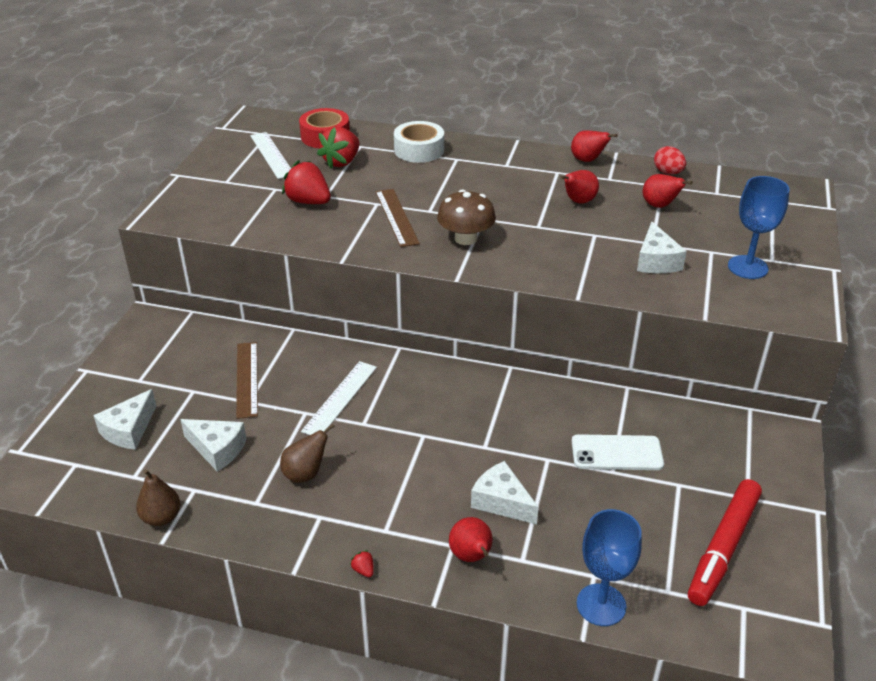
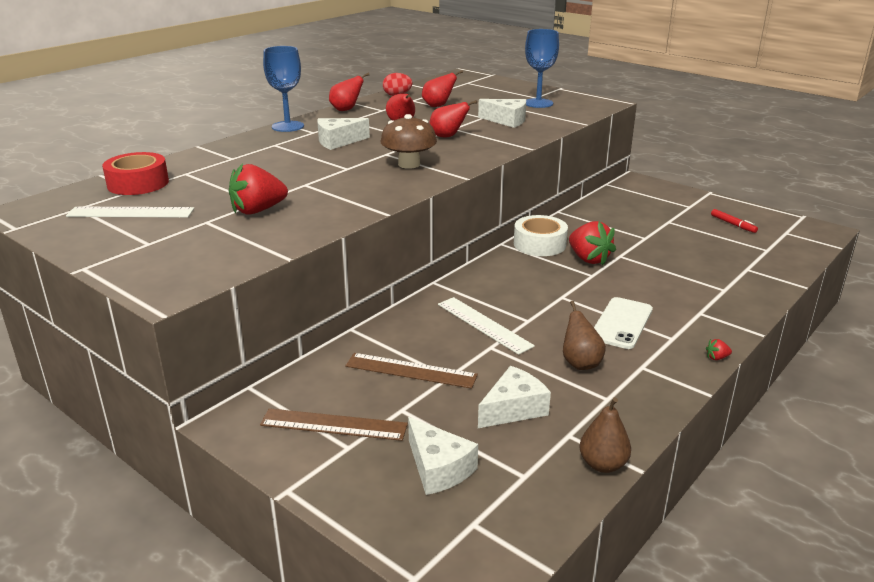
camera: 65 degrees left, 10 degrees down
(341, 162) = (204, 185): red strawberry -> red strawberry (589, 259)
(396, 217) = (340, 181): brown ruler -> brown ruler (334, 424)
(419, 150) = (236, 154): white tape -> white tape (539, 244)
(471, 556) = (715, 308): red pear -> red pear (448, 136)
(501, 502) = (659, 283): white cheese -> white cheese (338, 141)
(601, 605) = (775, 273): blue goblet -> blue goblet (287, 126)
(616, 453) = (626, 231): white phone -> white phone (621, 323)
(723, 548) = (733, 224): red marker -> red marker, size x0.45

